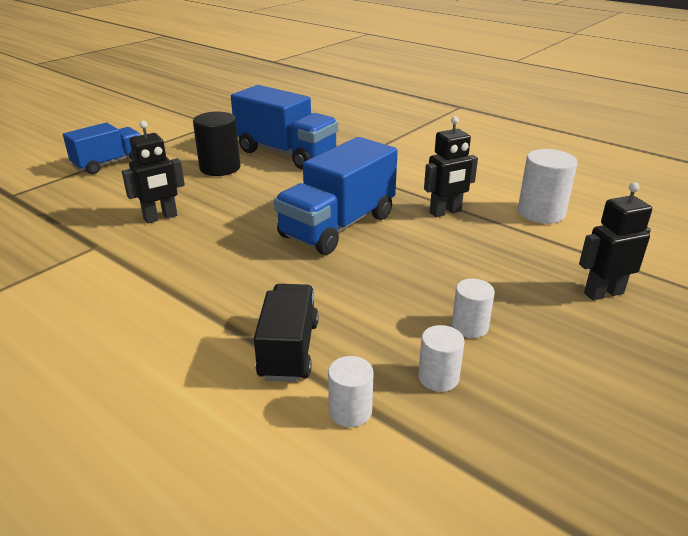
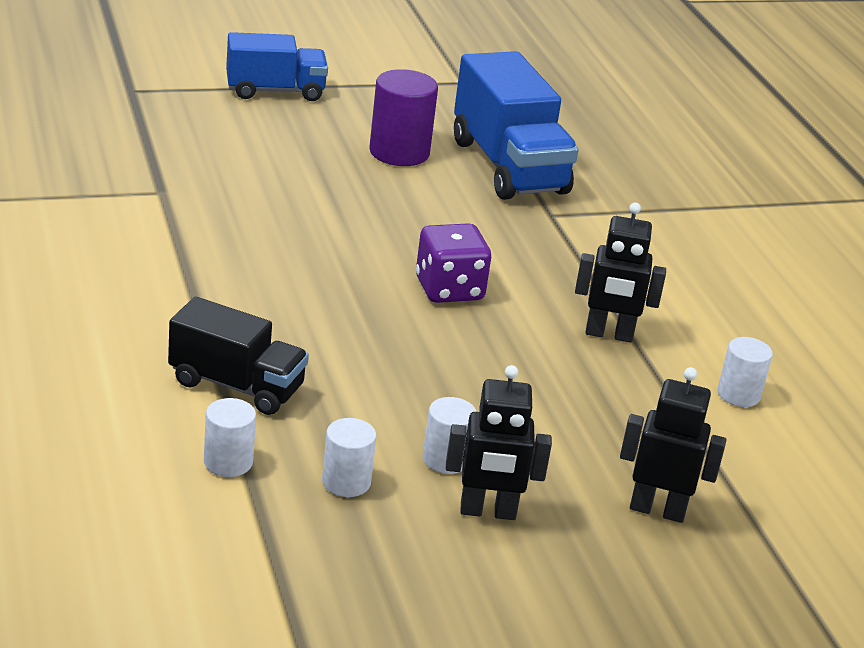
camera: 30 degrees right, 0 degrees up
(160, 217) = (261, 188): black robot -> black robot (488, 512)
(220, 168) = (399, 152): black cylinder -> purple cylinder
(289, 350) = (236, 385): black truck -> black truck turned 75 degrees clockwise
(338, 226) = (449, 289): blue truck -> purple dice
(541, 213) = (738, 394): white cylinder -> white cylinder, size x0.60

